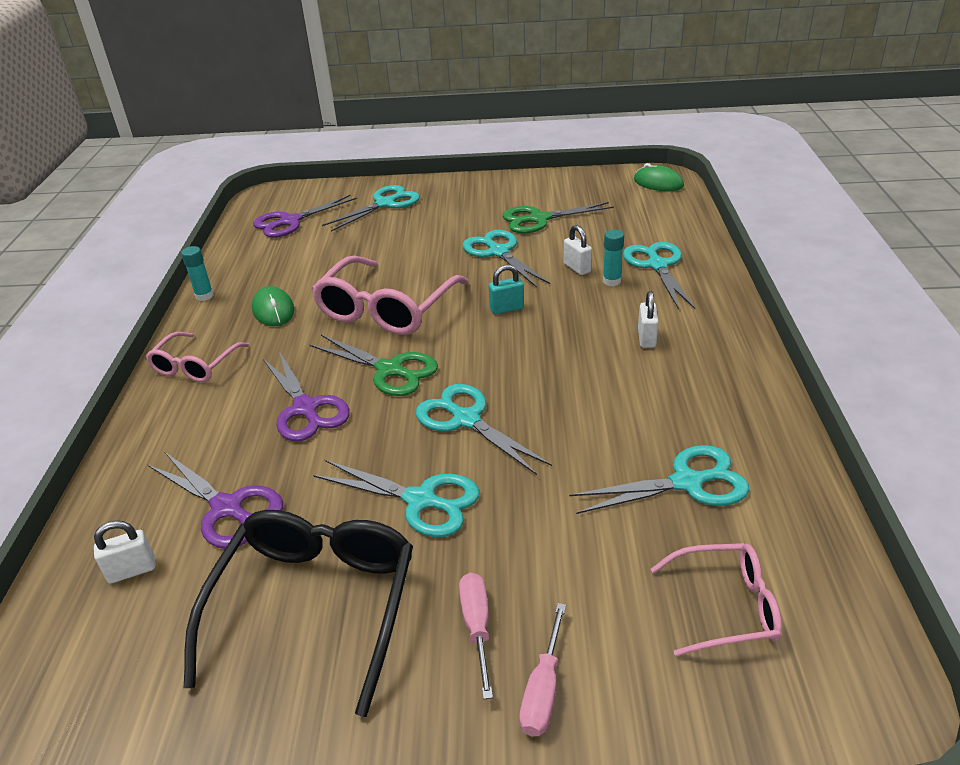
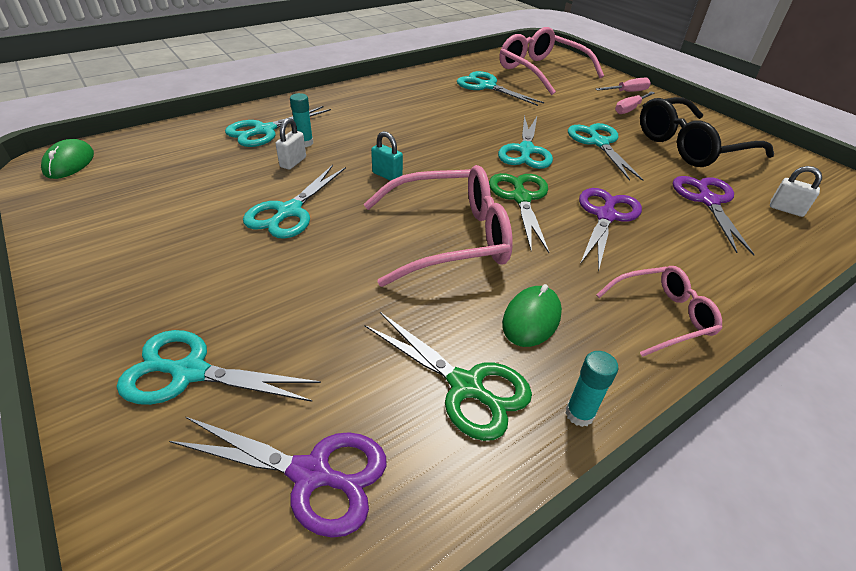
camera: 130 degrees left, 5 degrees up
(539, 219) = (194, 210): green scissors -> green scissors (466, 386)
(646, 338) = (374, 116): white padlock -> none
(726, 607) = (541, 71): pink glasses -> pink glasses, size x1.74

